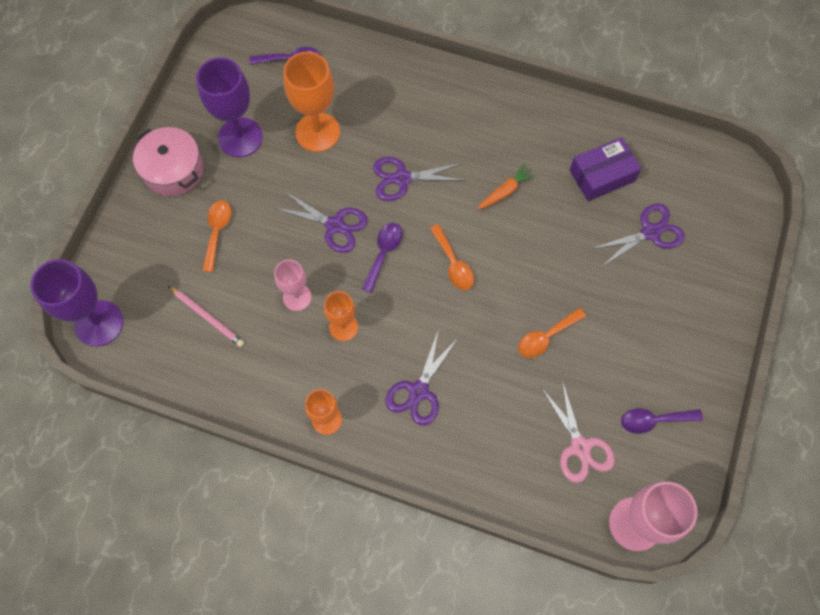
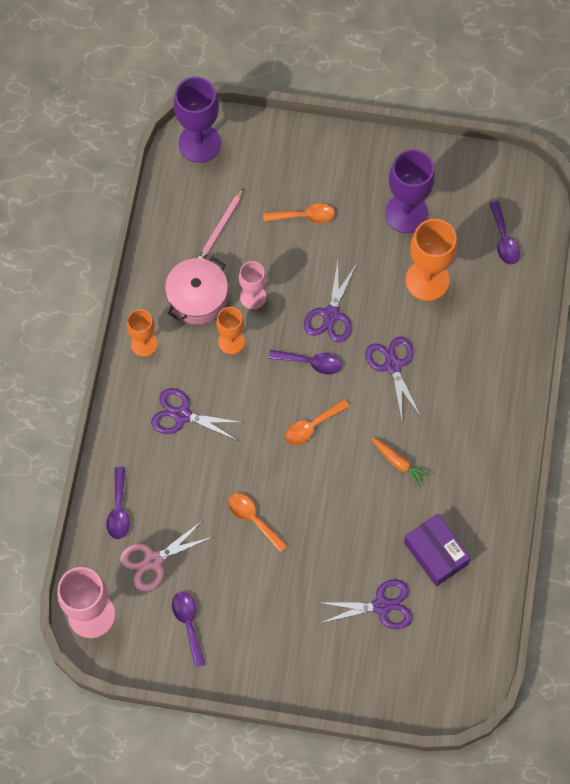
camera: 80 degrees right, 0 degrees up
(173, 170) = (360, 164): pink pot -> pink pot (197, 298)
(517, 476) = (119, 510): none -> purple spoon
(650, 232) = (381, 606): purple scissors -> purple scissors turned 60 degrees counterclockwise

